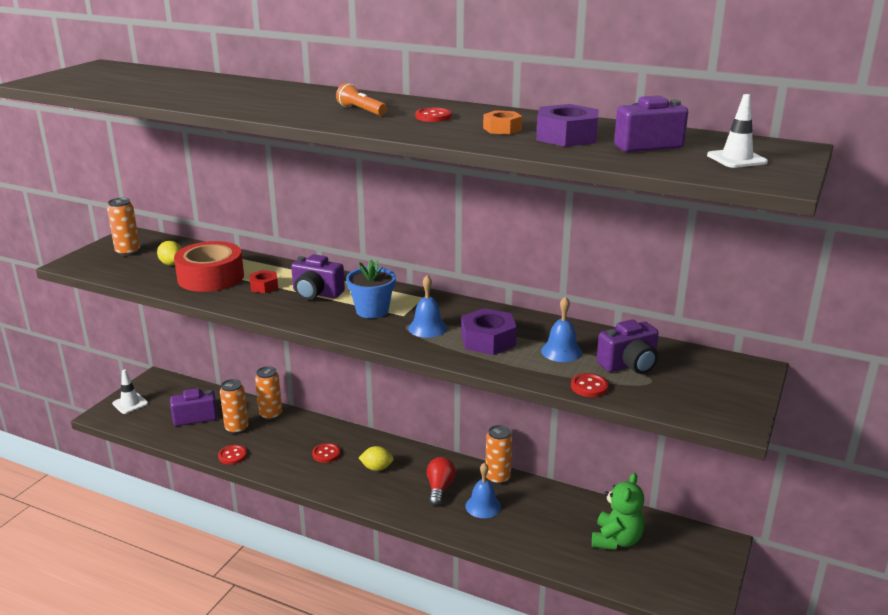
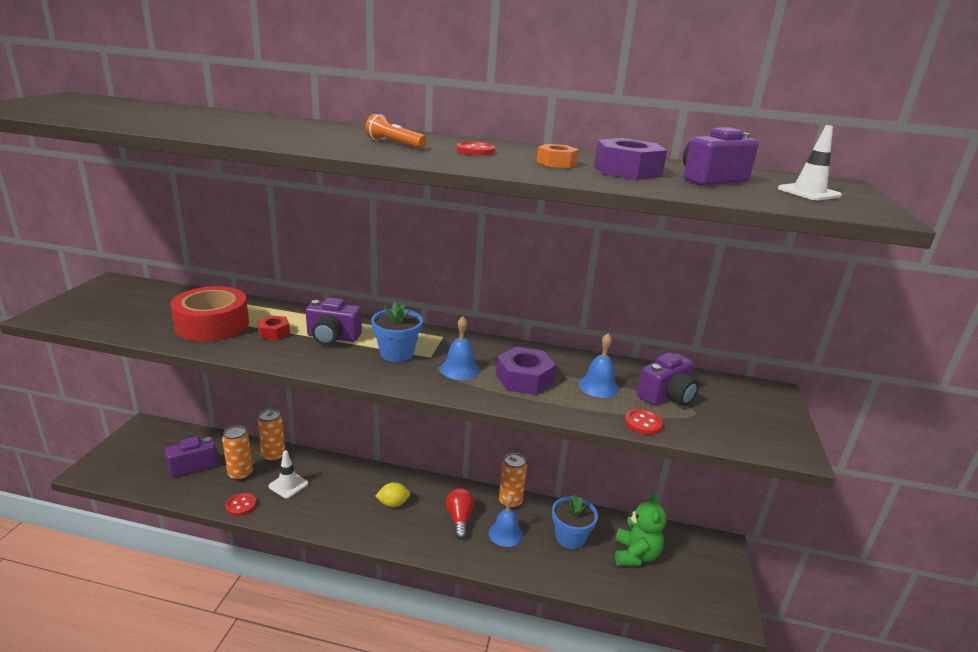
camera: 15 degrees left, 0 degrees up
(128, 252) = (111, 300): orange can -> none
(130, 403) = (118, 456): white traffic cone -> white traffic cone (288, 485)
(171, 264) = (164, 311): yellow lemon -> none
(326, 454) = (339, 493): red button -> none
(550, 517) = (570, 537): none -> blue flower pot

